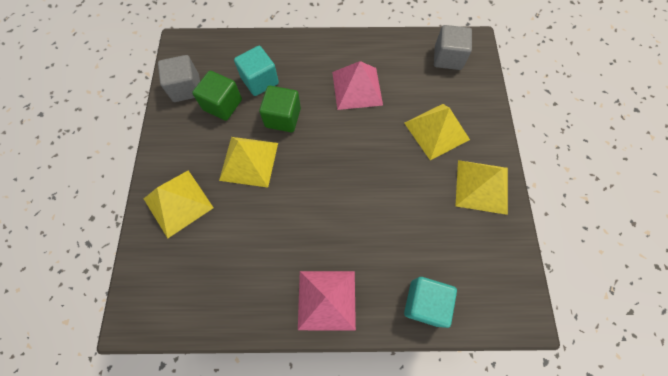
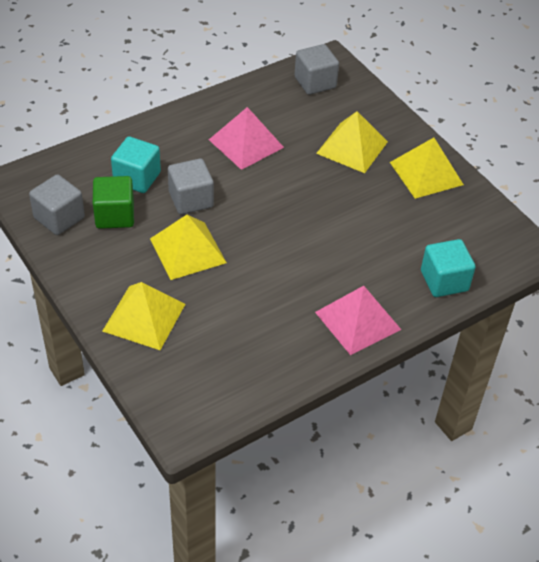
camera: 35 degrees left, 20 degrees down
(283, 118) = (191, 199): green cube -> grey cube

